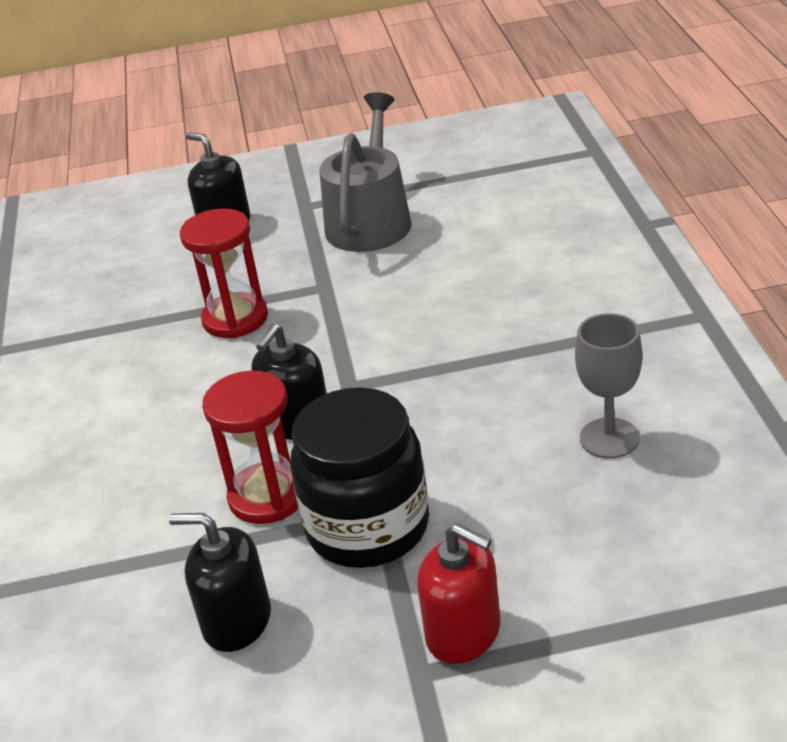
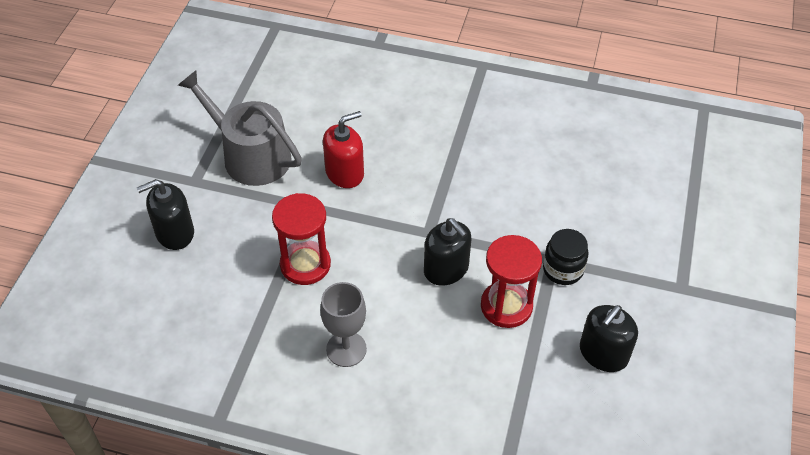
camera: 70 degrees left, 15 degrees up
(368, 527) = (563, 269): black jar -> black jar, size x0.54
(463, 633) = (664, 260): red soap dispenser -> red soap dispenser (345, 173)
(609, 438) = (557, 145): grey goblet -> grey goblet (346, 349)

